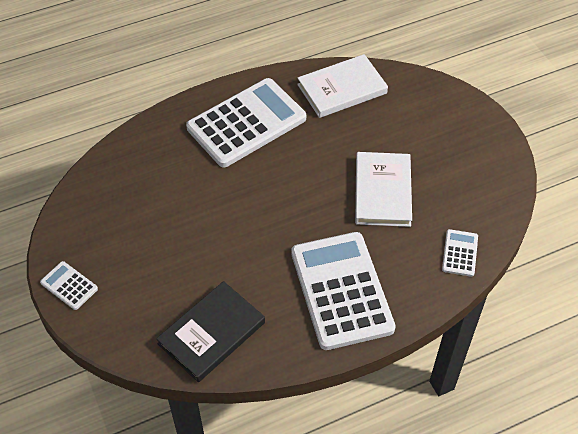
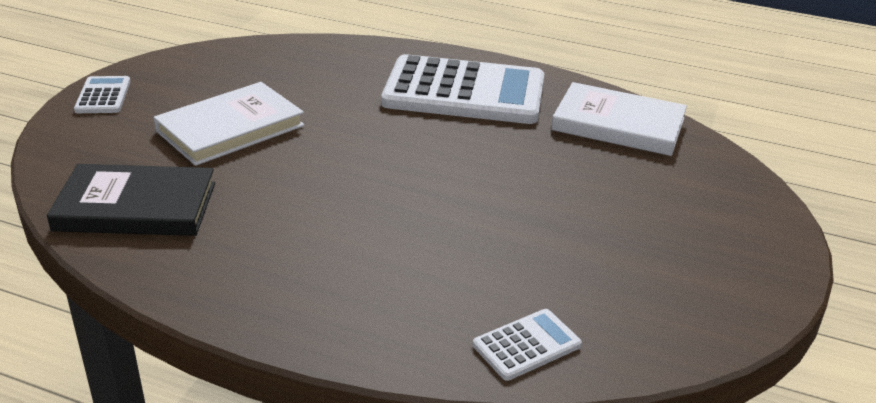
camera: 45 degrees right, 20 degrees down
(341, 290) = (320, 270): white calculator -> none
(382, 192) = (522, 226): white book -> white book (230, 128)

